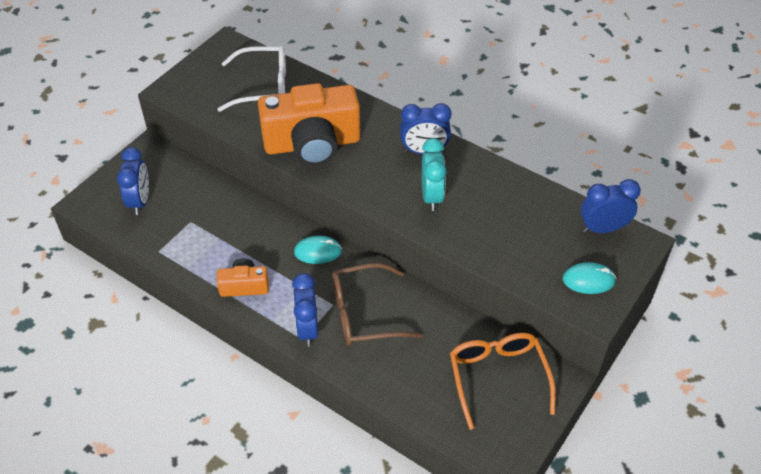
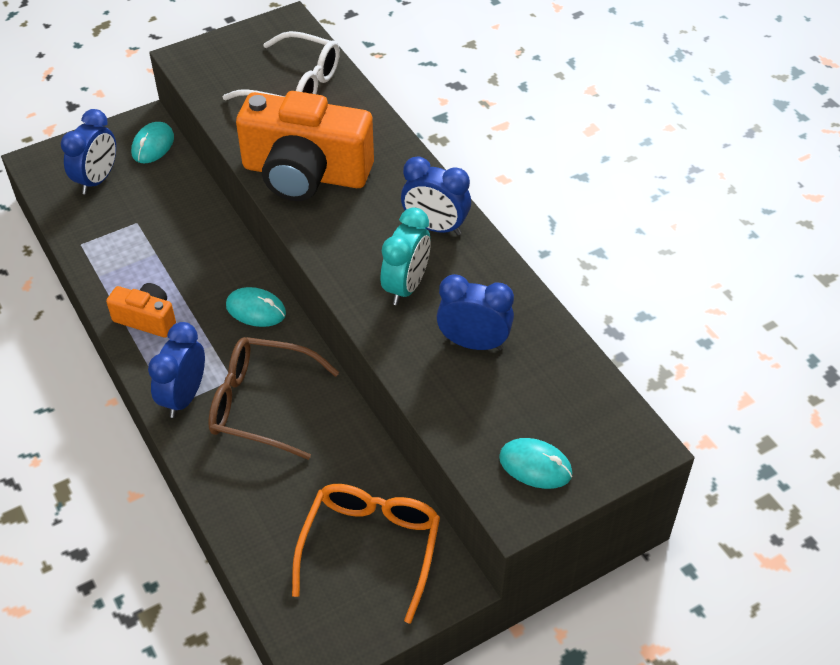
camera: 25 degrees right, 0 degrees up
(165, 163) = (153, 145): none -> turquoise mouse
(603, 228) = (601, 406): blue clock -> blue clock (473, 343)

